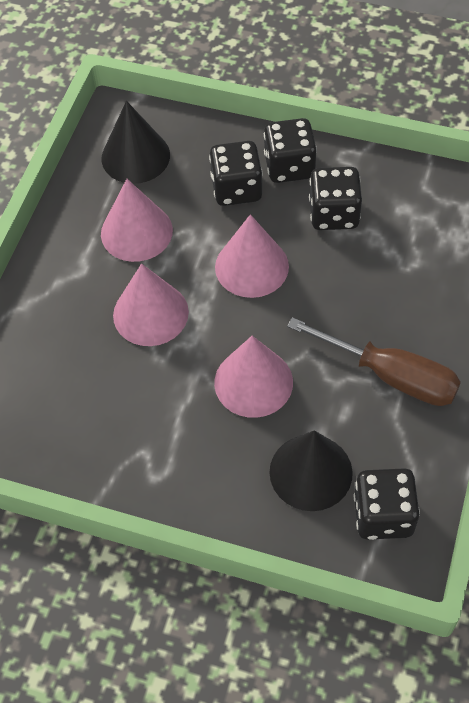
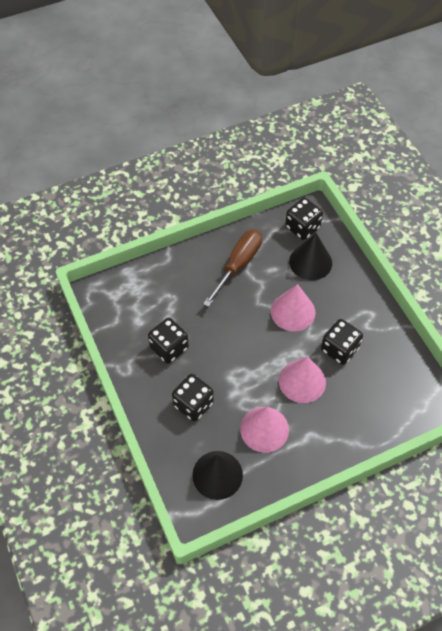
camera: 135 degrees left, 0 degrees up
(251, 266) = (234, 359): pink cone -> none
(289, 166) = (156, 391): black dice -> black dice (339, 349)
(390, 375) = (238, 265): brown screwdriver -> brown screwdriver turned 45 degrees clockwise

